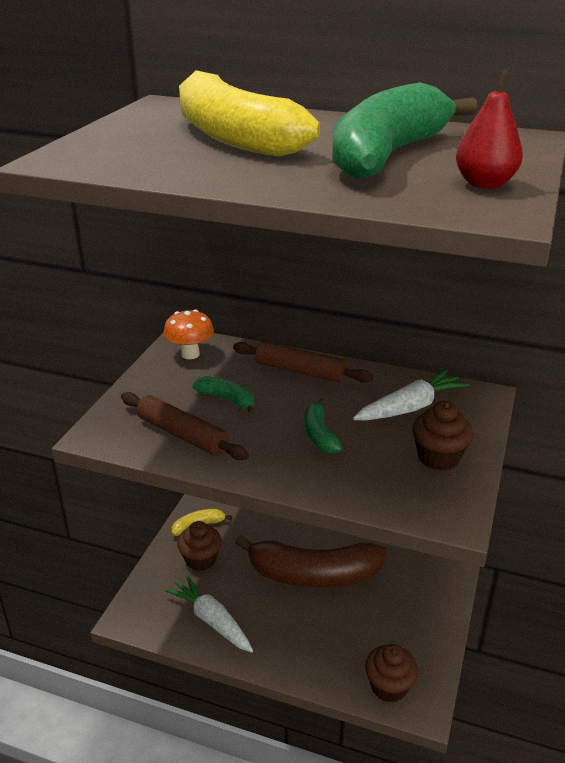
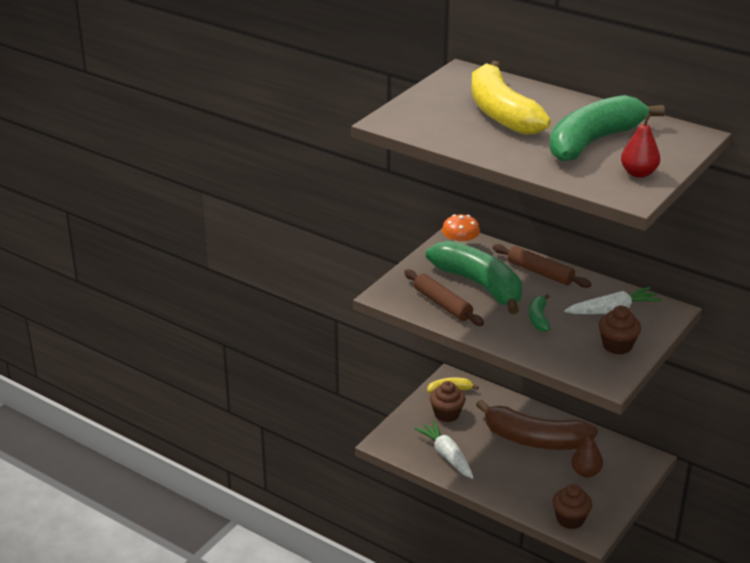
camera: 15 degrees right, 0 degrees up
(228, 400) = (480, 285): green banana -> green banana, size x2.28
(386, 609) = (585, 472): none -> brown pear

